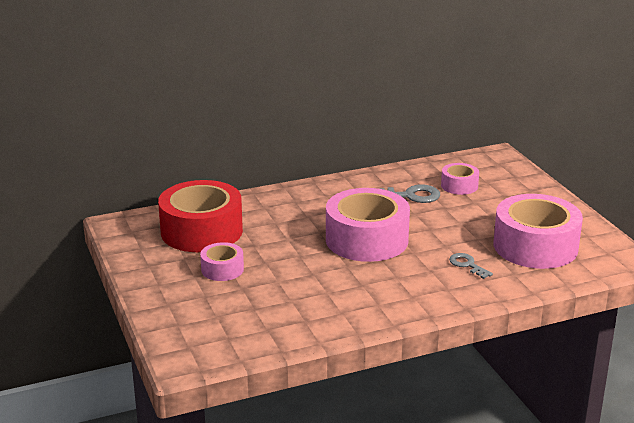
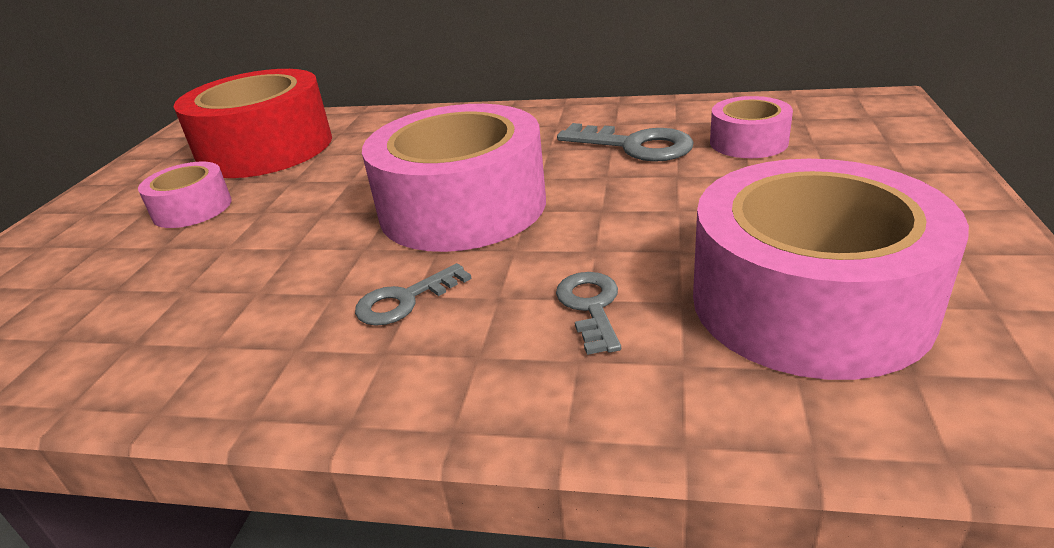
camera: 35 degrees right, 5 degrees up
(396, 279) = (405, 300): none -> grey key

